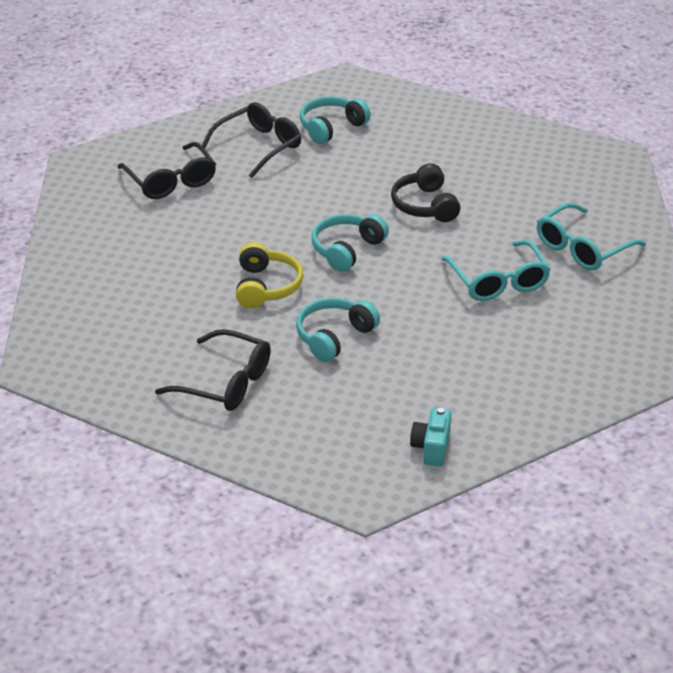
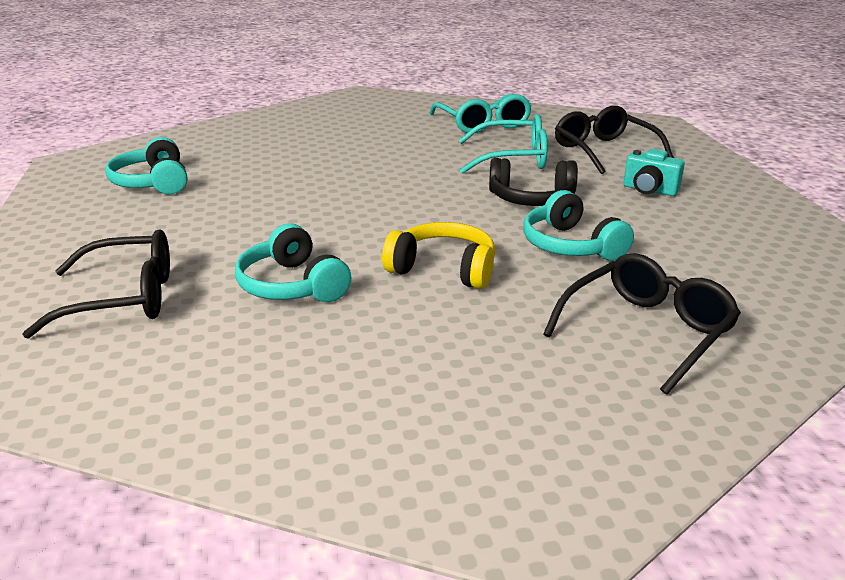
camera: 70 degrees left, 10 degrees down
(259, 146) = (130, 226): black glasses -> black glasses (604, 151)
(346, 249) = (404, 212): turquoise headphones -> turquoise headphones (292, 285)
(425, 205) = (358, 165): black headphones -> black headphones (531, 199)
(431, 448) = (785, 229): turquoise camera -> turquoise camera (649, 190)

